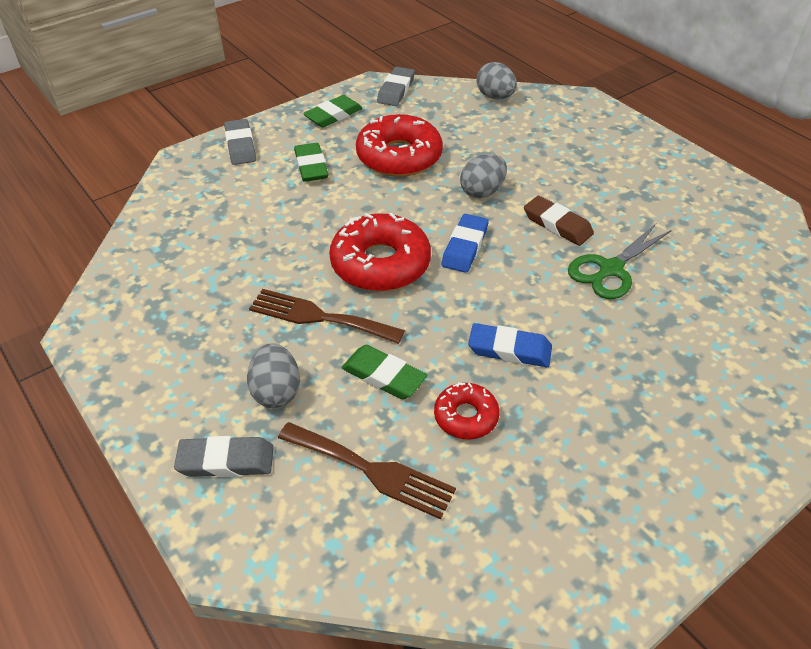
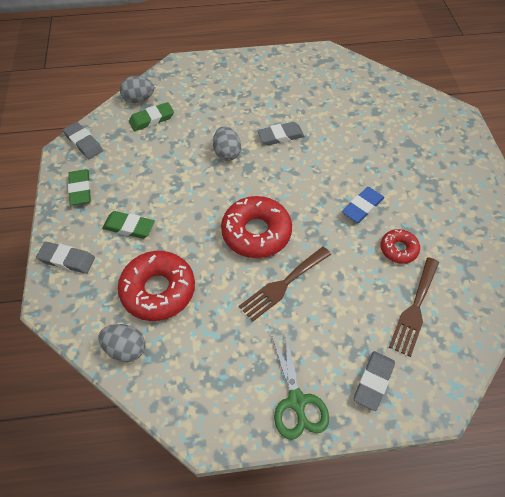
camera: 60 degrees left, 10 degrees up
(276, 391) = (332, 333): grey egg -> grey egg (125, 349)
(372, 471) = (414, 309): brown fork -> brown fork turned 150 degrees clockwise
(384, 376) = (350, 273): green eraser -> green eraser (151, 119)
(399, 156) = (159, 175): red donut -> red donut (158, 290)
(464, 247) = (270, 185): blue eraser -> none
(557, 225) = (280, 136): brown eraser -> grey eraser
(610, 269) = (330, 134): green scissors -> green scissors (296, 401)

